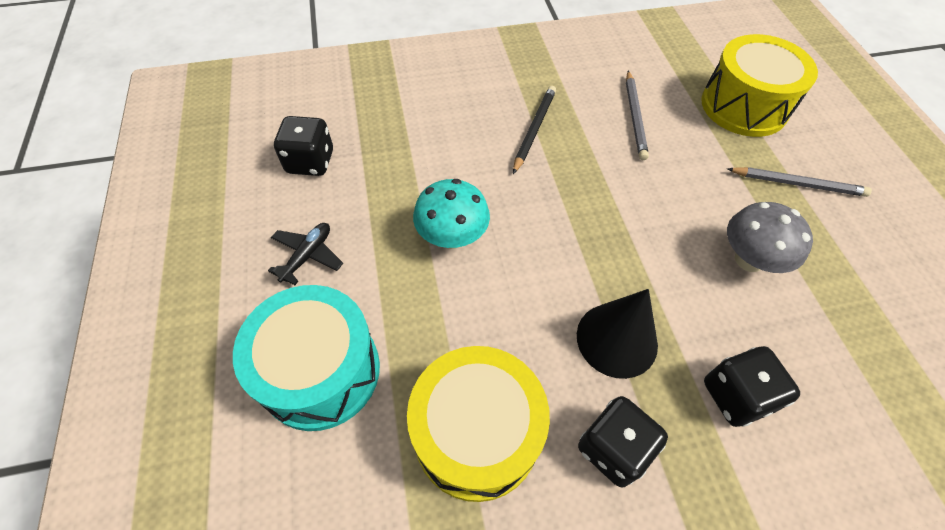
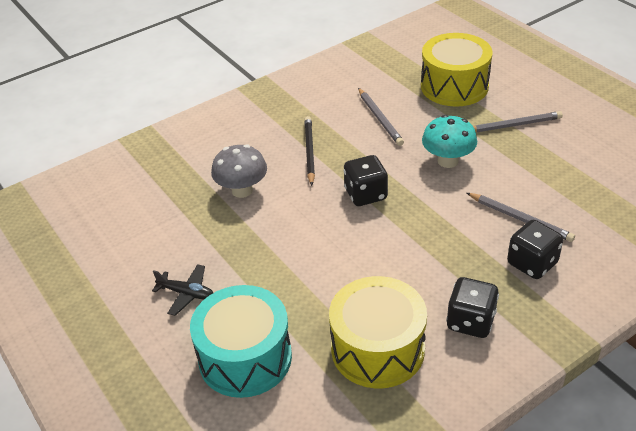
camera: 20 degrees left, 15 degrees down
(307, 256) = (186, 293): black plane -> black plane turned 105 degrees clockwise
(310, 162) = (145, 232): black dice -> black dice (366, 194)
(452, 237) = (290, 242): turquoise mushroom -> turquoise mushroom (448, 161)
(617, 339) = (441, 261): black cone -> none
(748, 321) = (520, 219): none -> grey pencil
(749, 260) = (503, 183): grey mushroom -> grey mushroom (242, 190)

